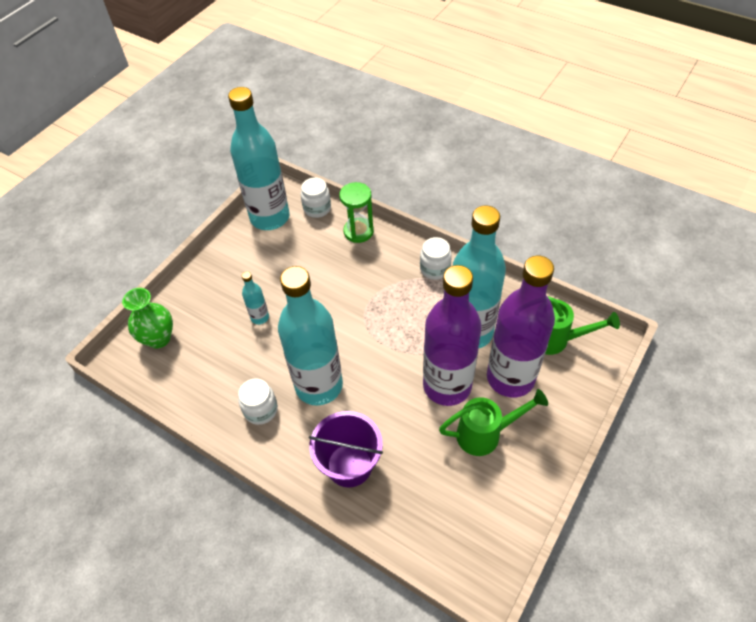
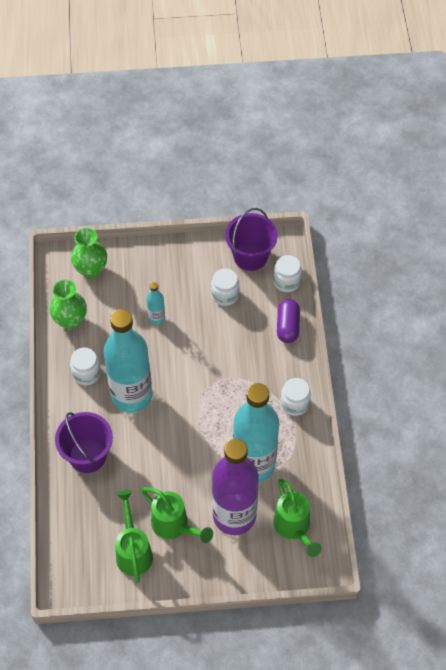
camera: 50 degrees right, 5 degrees up
(192, 388) = (70, 321): none -> green vase
(270, 217) = (250, 256): turquoise bottle -> purple bucket
(287, 255) = (225, 295): none -> white jar
(358, 231) = (287, 326): green hourglass -> purple capsule
(447, 386) = (194, 477): purple bottle -> none
(486, 488) = (133, 550): none -> green watering can

